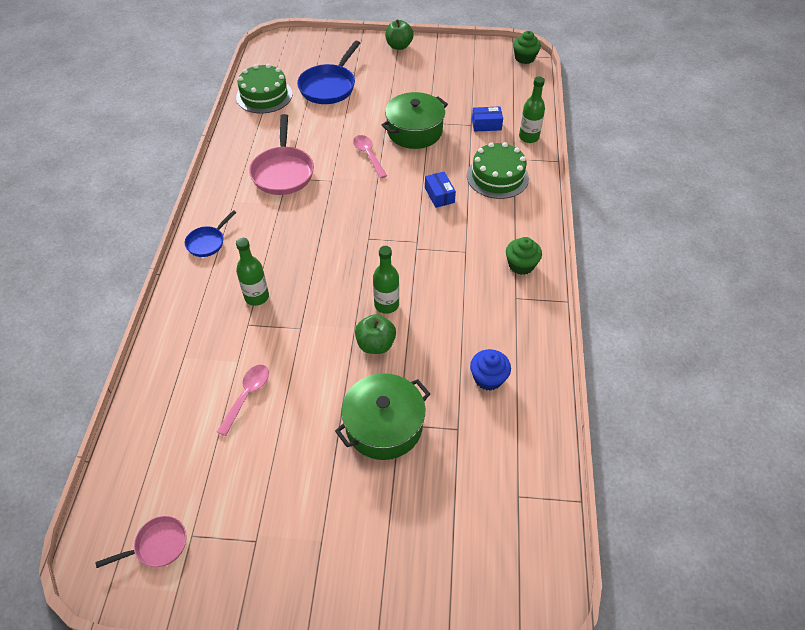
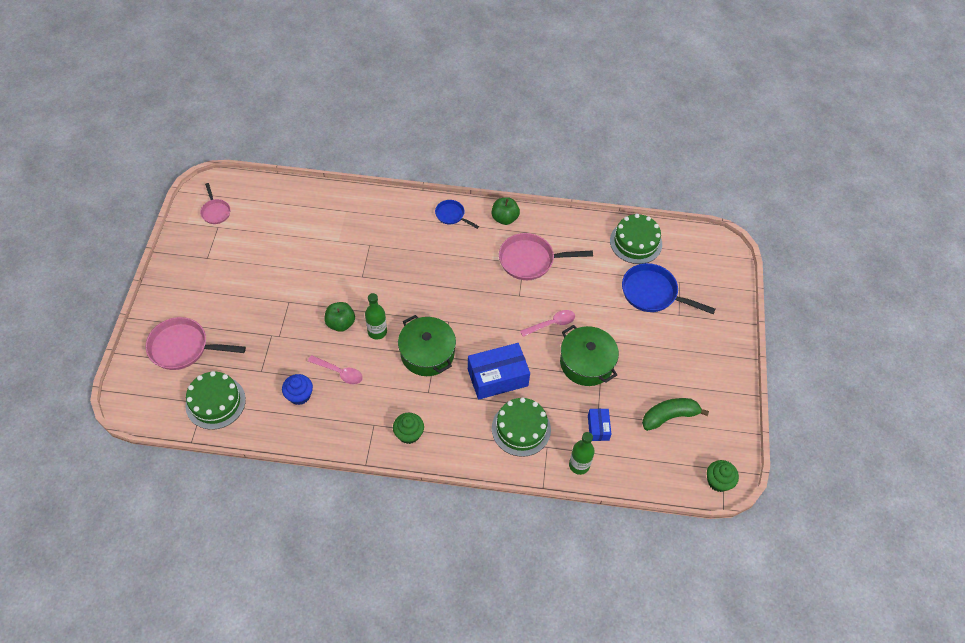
camera: 90 degrees right, 5 degrees up
(247, 395) = (309, 248): pink spoon -> pink spoon (339, 372)
(257, 297) = (394, 249): green bottle -> none
(384, 426) = (272, 326): green pot -> green pot (427, 353)
(399, 46) = (728, 356): green apple -> green apple (504, 218)
(429, 544) = (183, 348): none -> pink pan
(439, 195) = (497, 377): blue box -> blue box, size x1.92
(466, 82) = (669, 416): none -> green banana
(514, 480) = (215, 402): none -> green cake

